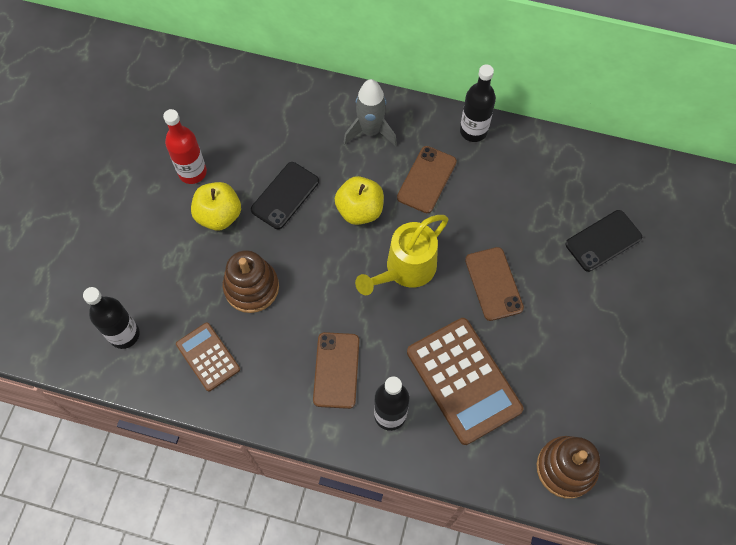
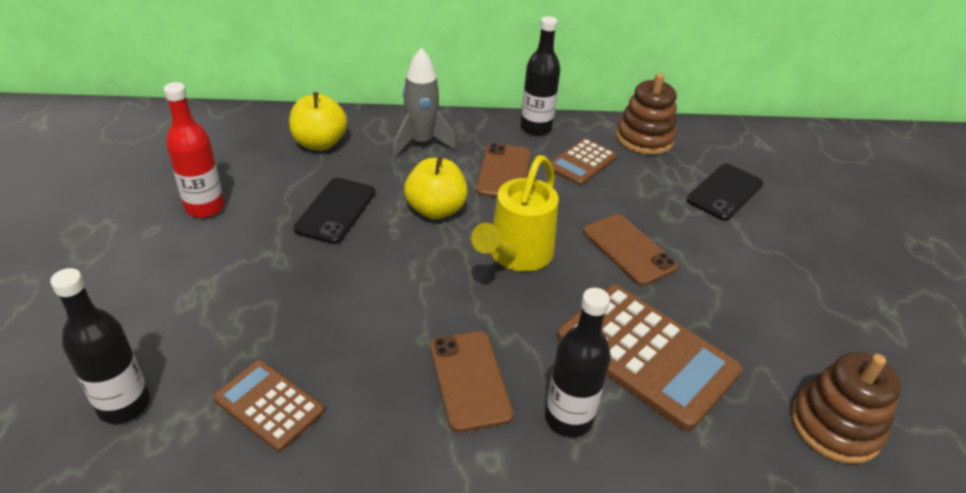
camera: 20 degrees left, 25 degrees down
(219, 215) = (251, 243): yellow apple -> yellow apple (320, 143)
(251, 287) = (316, 309): brown stacking toy -> brown stacking toy (644, 138)
(496, 181) = (582, 162): none -> brown calculator

